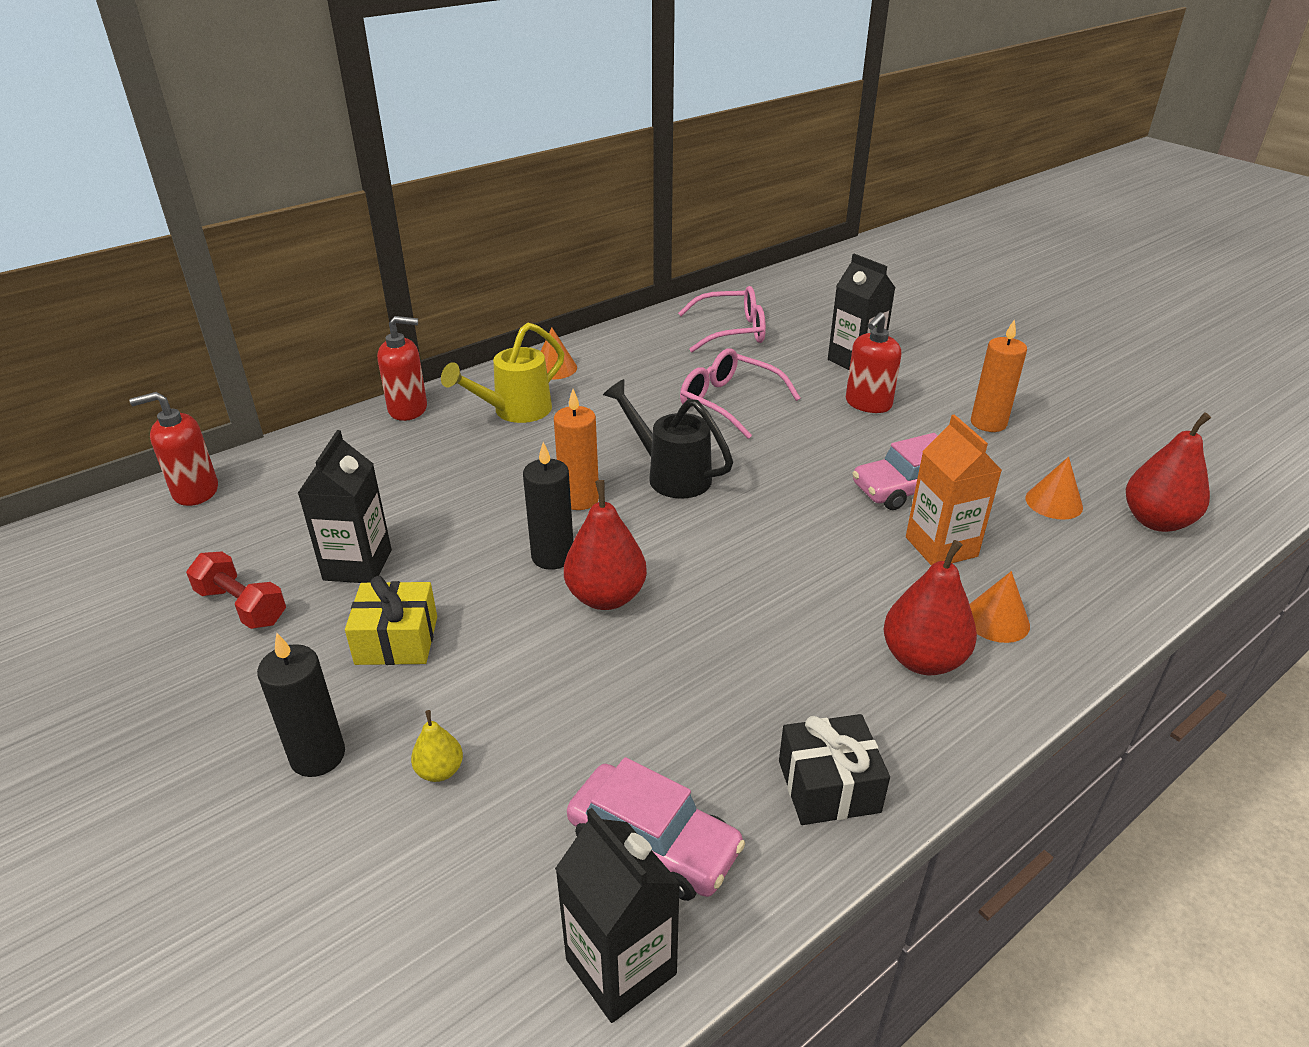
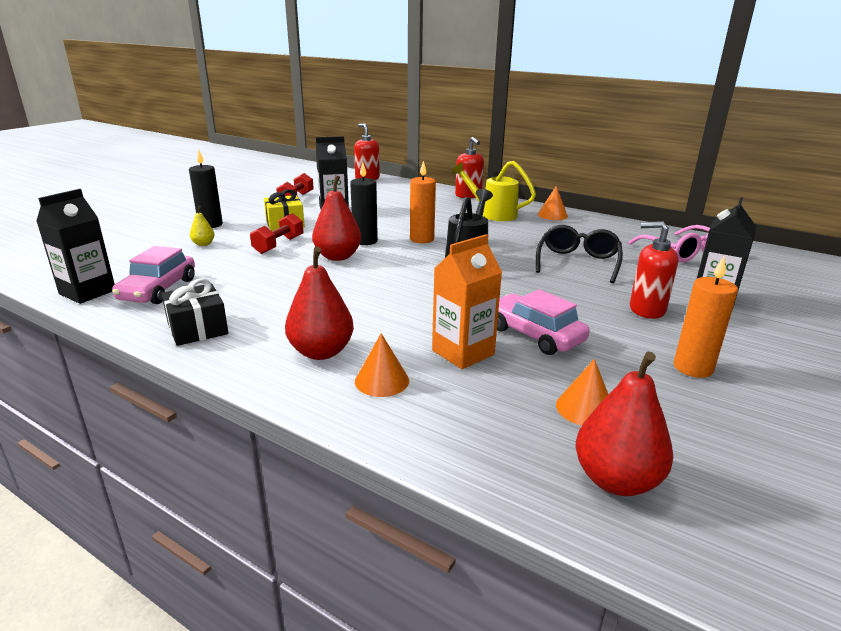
camera: 70 degrees right, 10 degrees down
(511, 660) = (278, 245): none -> red dumbbell
(729, 402) = (577, 263): pink glasses -> black glasses

